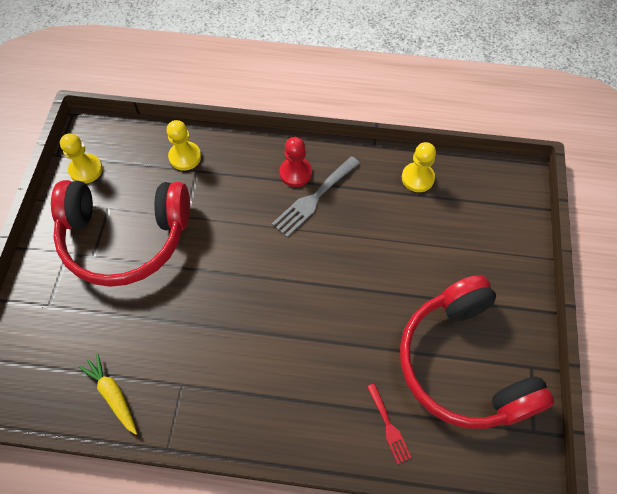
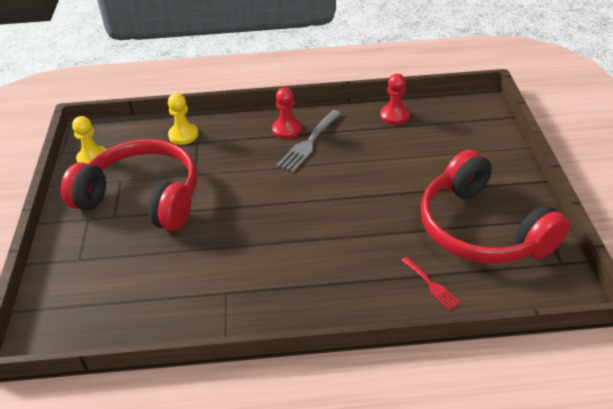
camera: 10 degrees left, 20 degrees down
(113, 395) = (160, 313): yellow carrot -> none
(125, 237) = (142, 198): red headphones -> red headphones turned 150 degrees counterclockwise
(417, 178) = (394, 116): yellow pawn -> red pawn

